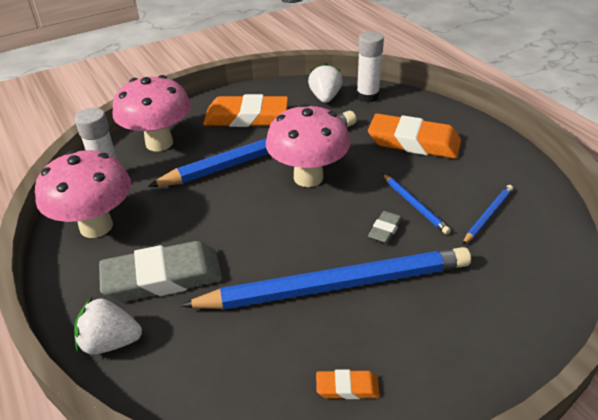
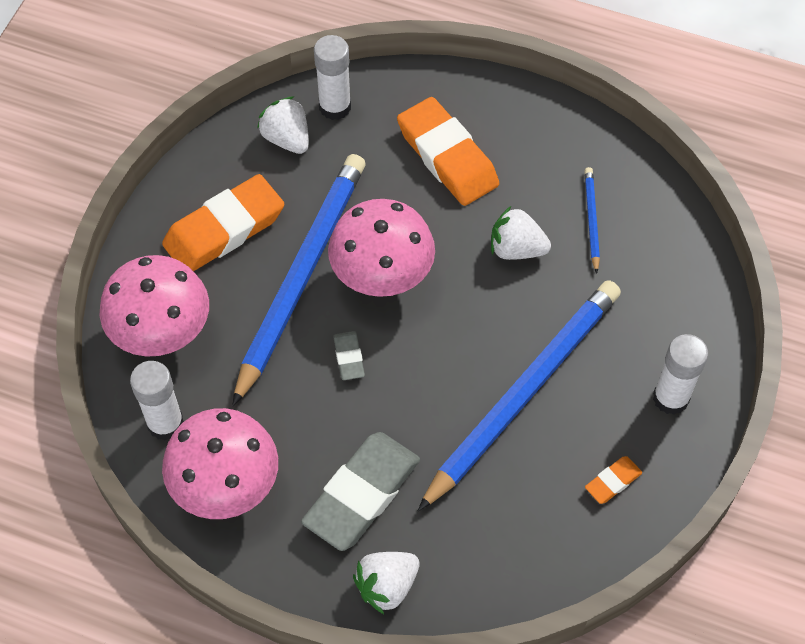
camera: 40 degrees left, 20 degrees up
(385, 230) = (514, 300): grey eraser -> grey eraser (349, 358)
(413, 142) = (447, 157): orange eraser -> orange eraser turned 75 degrees clockwise
(414, 205) = (516, 249): blue pencil -> white strawberry
(455, 358) = (670, 398): none -> white glue stick

